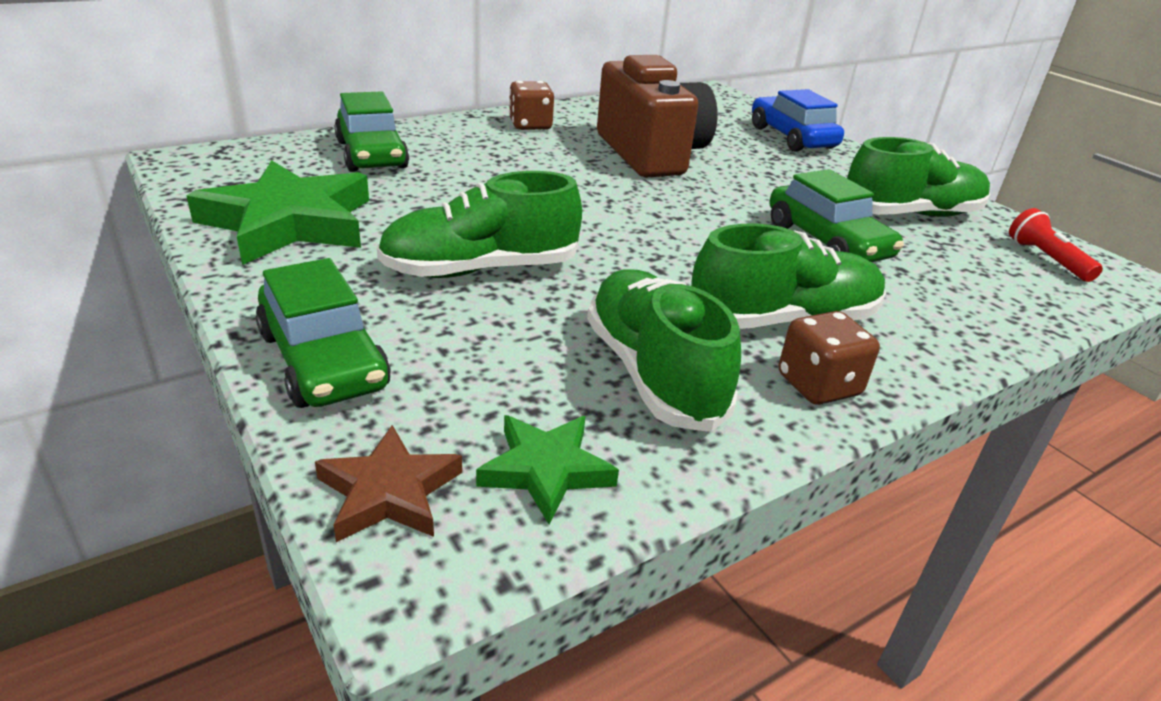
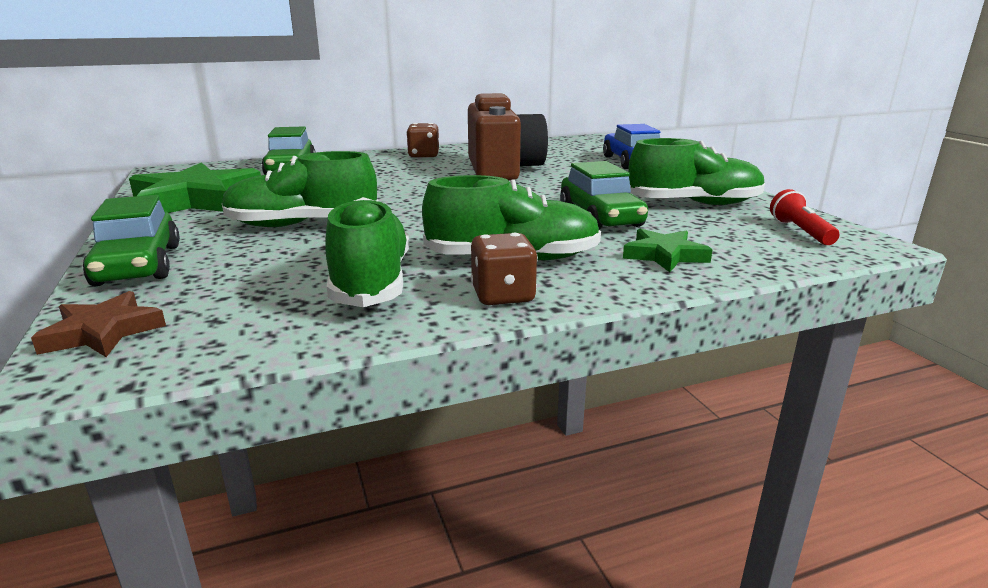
camera: 15 degrees right, 10 degrees down
(546, 470) = (228, 328): green star -> green star (664, 255)

